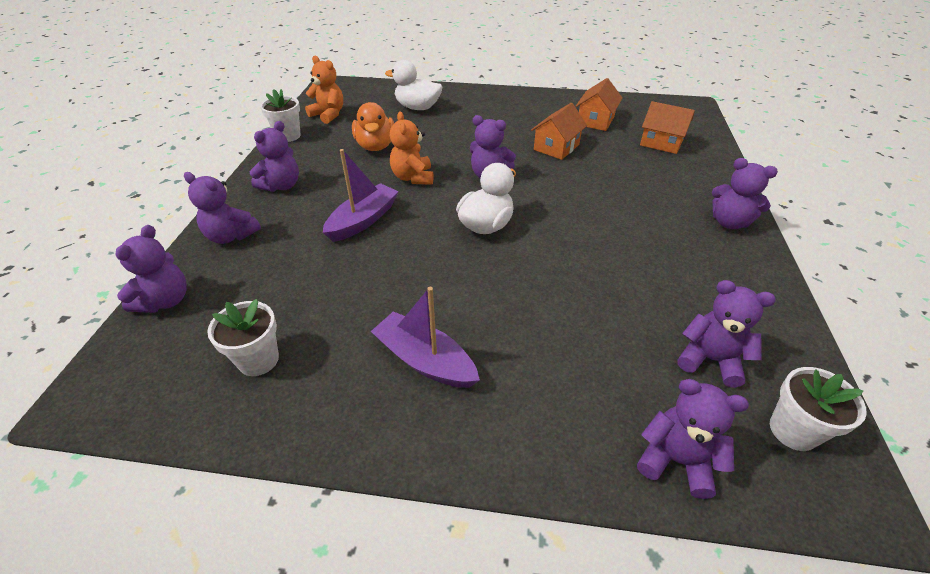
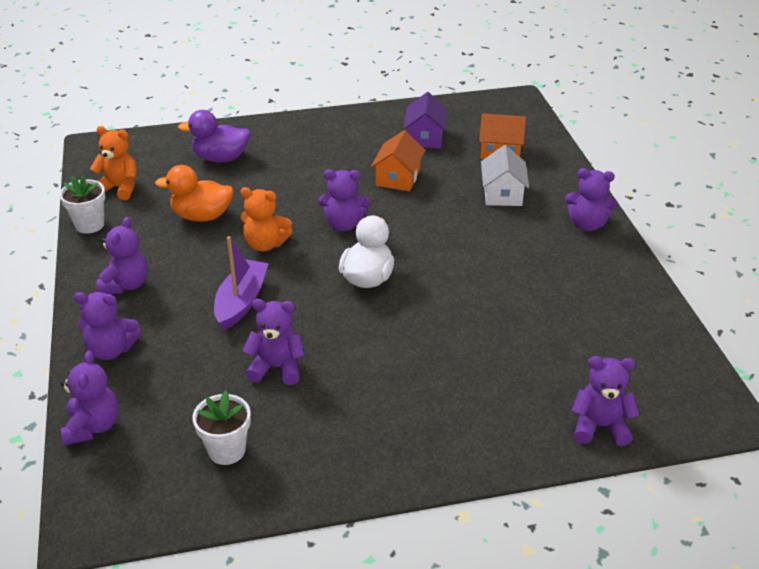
camera: 20 degrees left, 5 degrees down
(375, 146) = (202, 216): orange duck -> orange duck turned 120 degrees clockwise
(413, 177) = (265, 244): orange teddy bear -> orange teddy bear turned 45 degrees counterclockwise
(417, 107) = (221, 158): white duck -> purple duck
(425, 360) = (376, 410): purple boat -> none
(595, 121) = (425, 137): orange house -> purple house
(649, 178) = (502, 194): none -> white house
(710, 359) = (604, 348): purple teddy bear -> purple teddy bear (277, 367)
(793, 430) = (675, 383): white flower pot -> none

